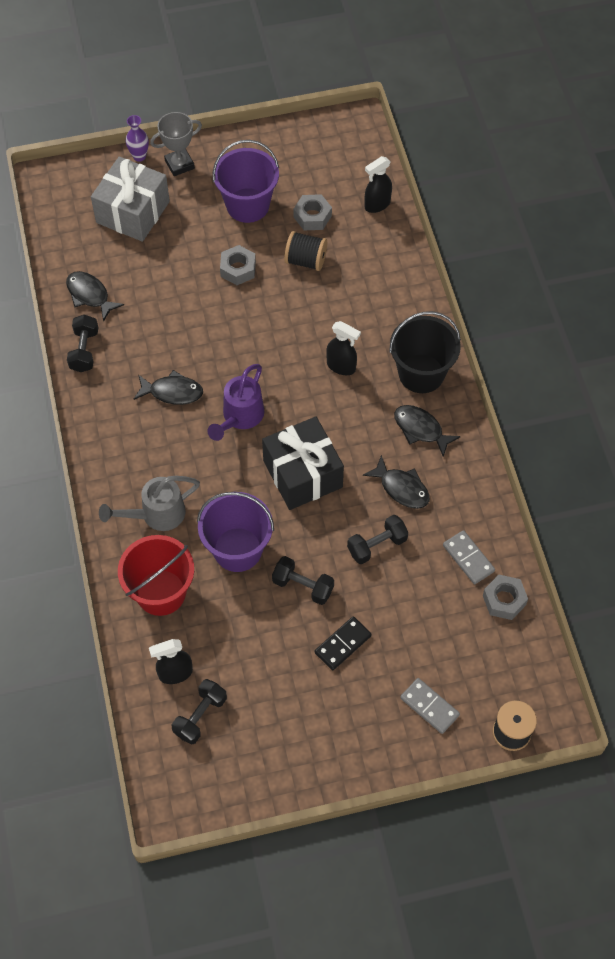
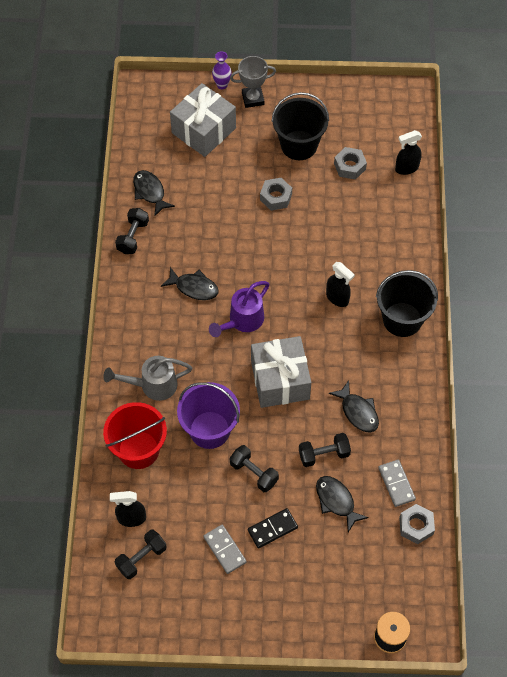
camera: 15 degrees right, 0 degrees up
(247, 205) = (299, 145): purple bucket -> black bucket
(302, 474) = (280, 380): black gift -> grey gift
(305, 260) = (333, 202): black spool -> none
(421, 429) = (388, 366): black fish -> black fish (336, 501)
(429, 707) = (328, 598): grey domino -> grey domino (224, 550)

